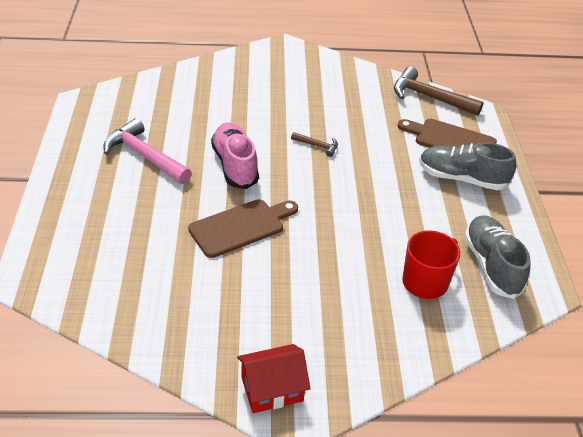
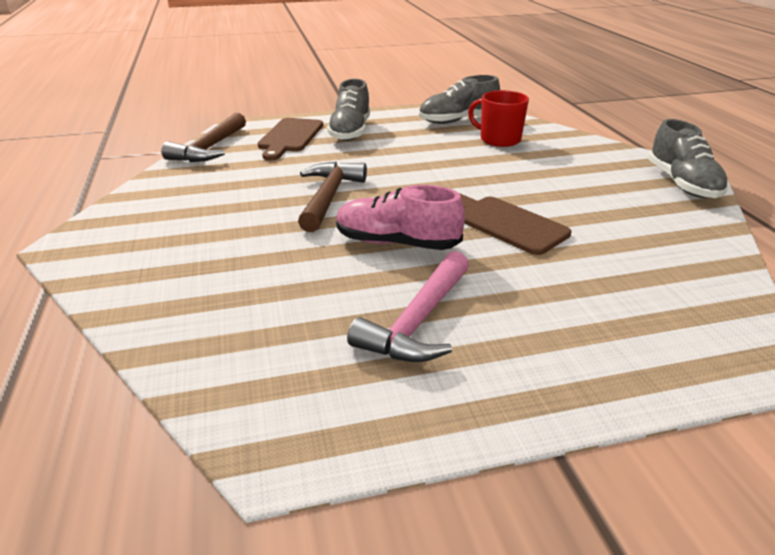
camera: 100 degrees left, 10 degrees down
(235, 165) = (397, 243): pink shoe -> pink shoe turned 45 degrees clockwise
(272, 389) = (682, 184): red house -> grey shoe
(317, 146) = (329, 197): brown hammer -> brown hammer, size x2.05

